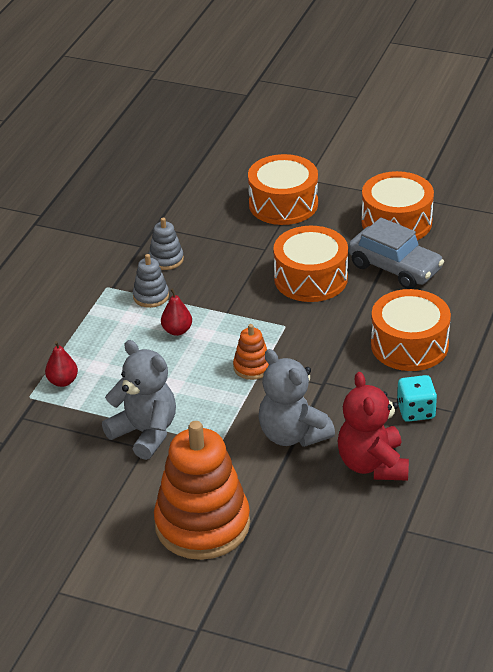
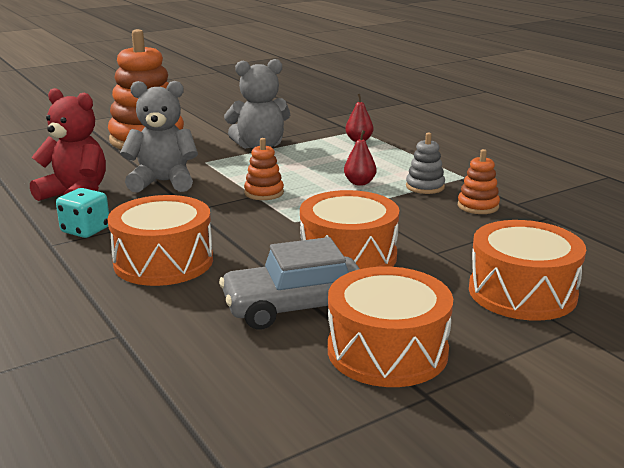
camera: 125 degrees right, 15 degrees down
(166, 259) = (478, 206): grey stacking toy -> orange stacking toy

